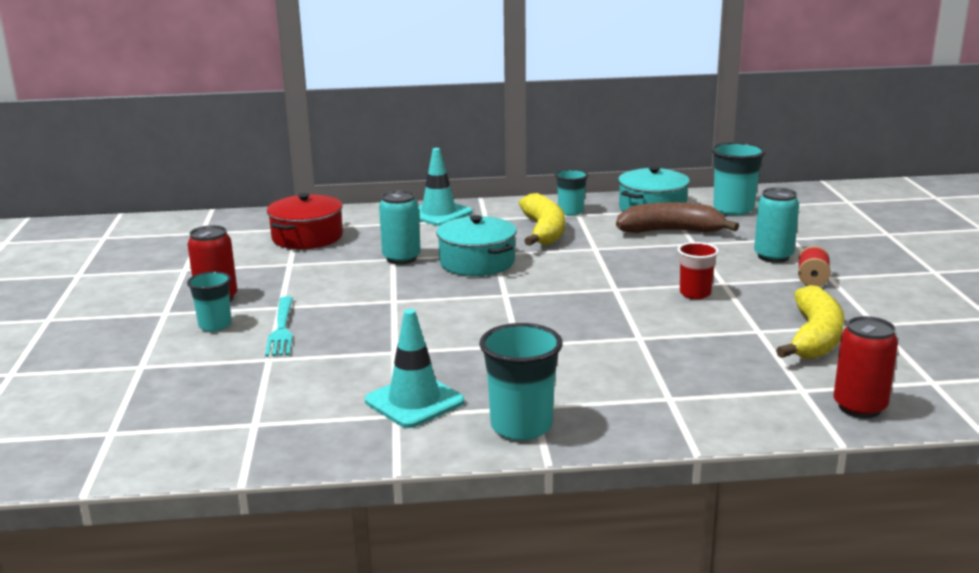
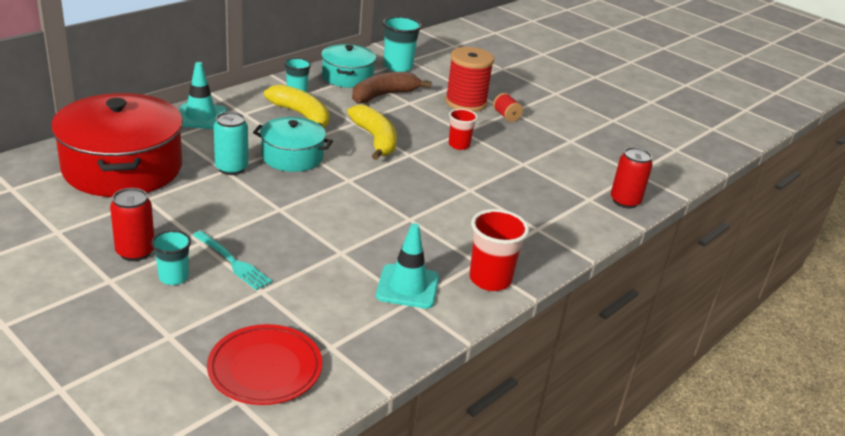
camera: 45 degrees left, 10 degrees up
(171, 418) = (265, 368): none -> red plate
(307, 237) = (123, 168): red pot -> red pot, size x1.78
(521, 426) = (490, 279): turquoise cup -> red cup
(773, 256) = (465, 102): turquoise can -> red spool
(814, 338) = (555, 160): yellow banana -> yellow banana (375, 139)

